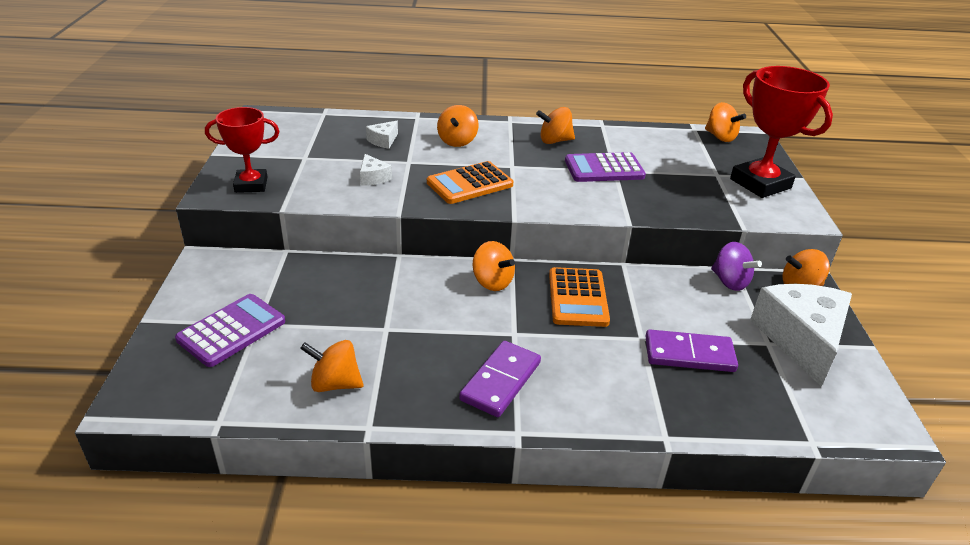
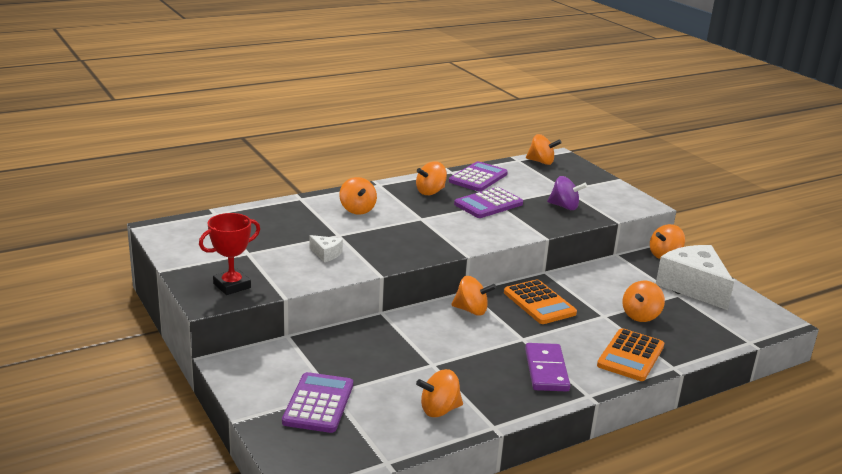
camera: 30 degrees left, 10 degrees down
(383, 141) = (297, 223): white cheese -> none
(469, 184) = (406, 239): orange calculator -> orange calculator (630, 356)
(625, 138) = (478, 178): none -> purple calculator
(689, 354) = (640, 316): purple domino -> orange spinning top
(730, 282) = (622, 264): purple spinning top -> purple spinning top (564, 207)
(760, 183) = (598, 189): red trophy -> none

